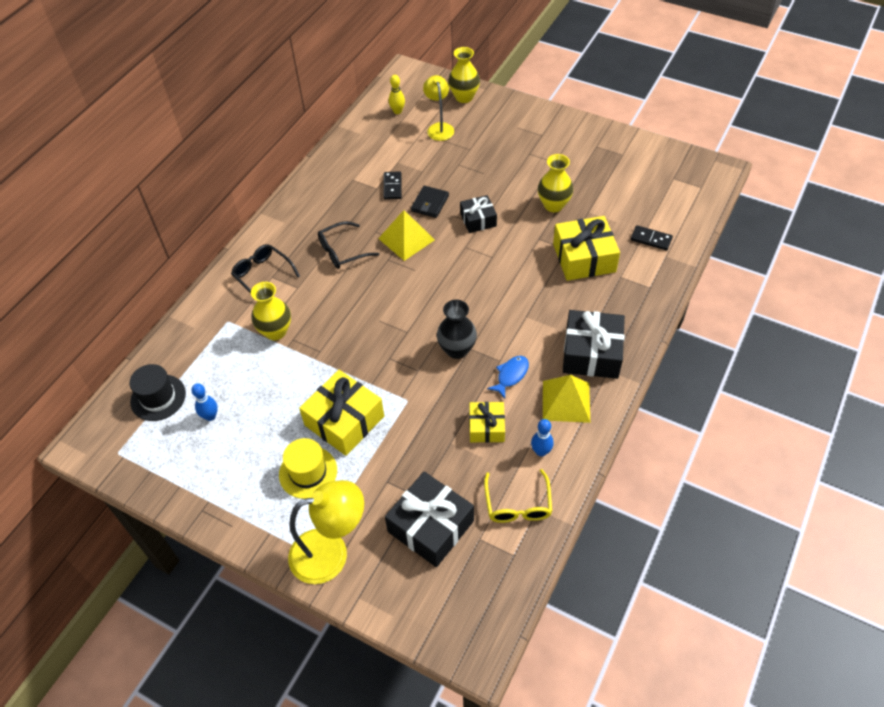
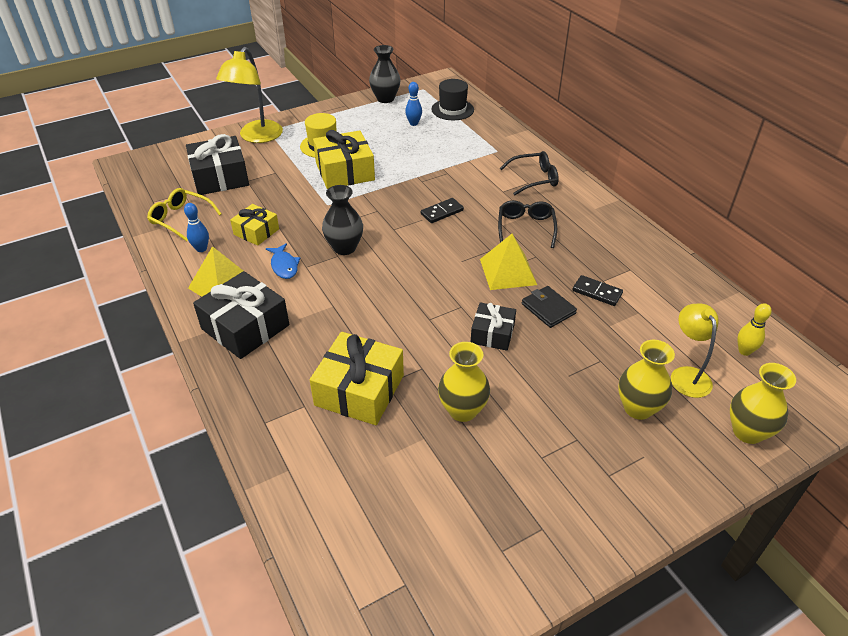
camera: 120 degrees right, 10 degrees down
(164, 477) = (385, 99): none -> black vase
(275, 331) = (463, 168): yellow vase -> yellow vase (638, 408)
(439, 128) = (687, 375): yellow lamp -> yellow lamp turned 120 degrees counterclockwise
(651, 239) = (326, 472): black domino -> black domino (442, 212)

